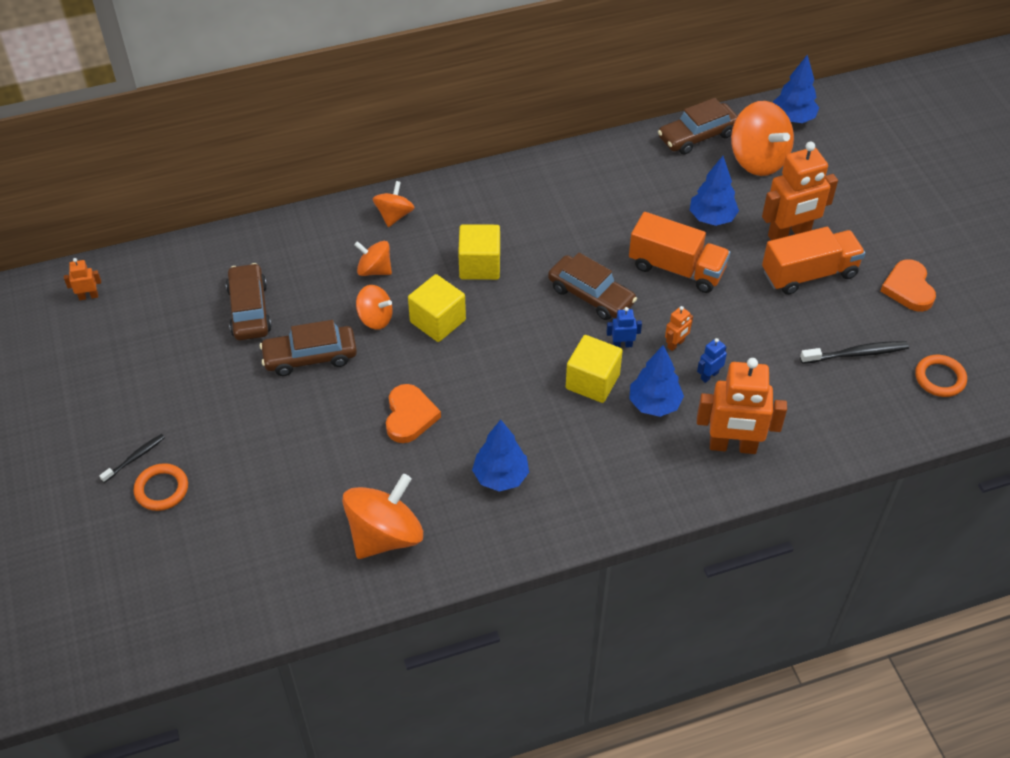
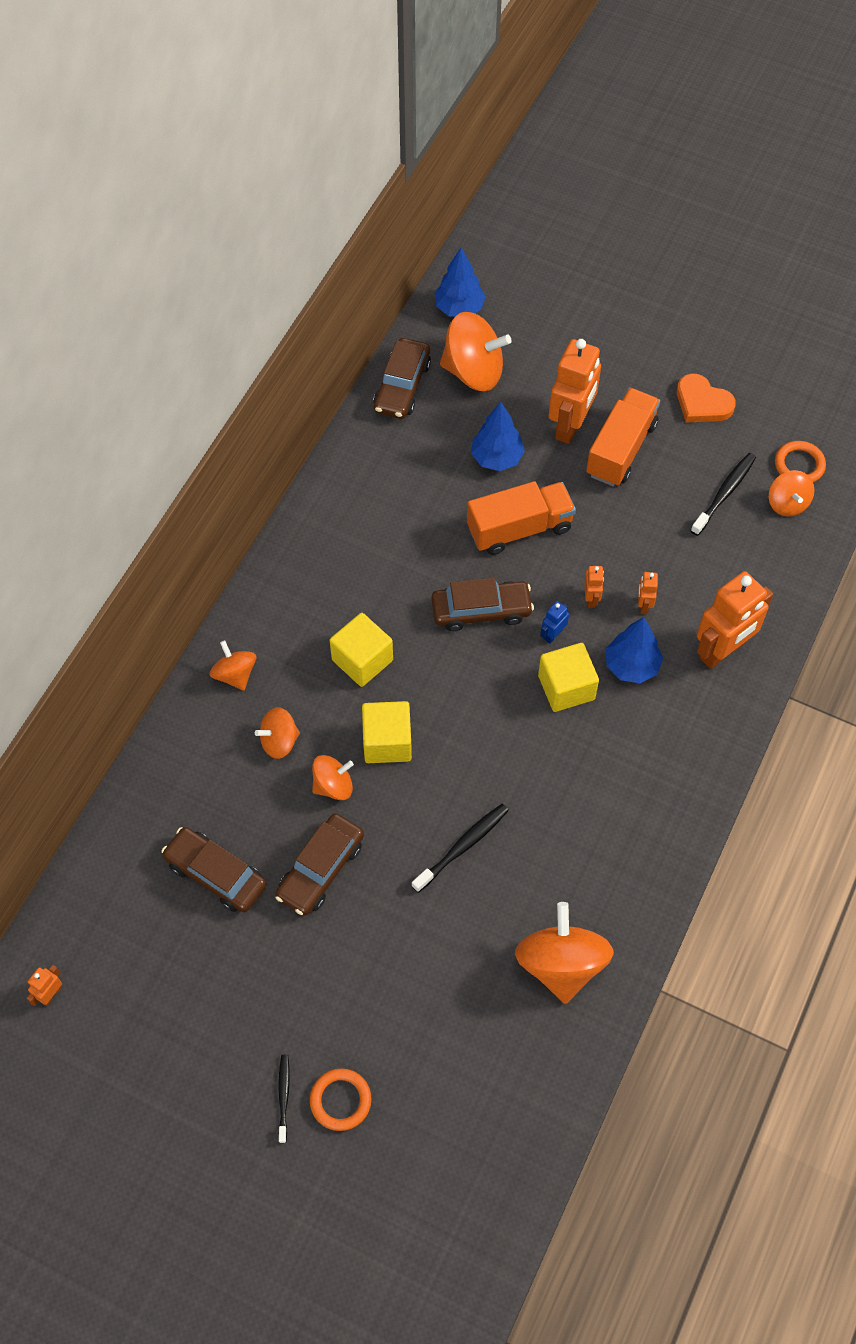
camera: 45 degrees left, 10 degrees up
(409, 416) = (463, 847): orange heart -> black toothbrush
(500, 476) = (589, 833): blue tree -> none
(709, 375) = (643, 605): blue robot -> orange robot
(899, 395) = (787, 503): none -> orange spinning top

